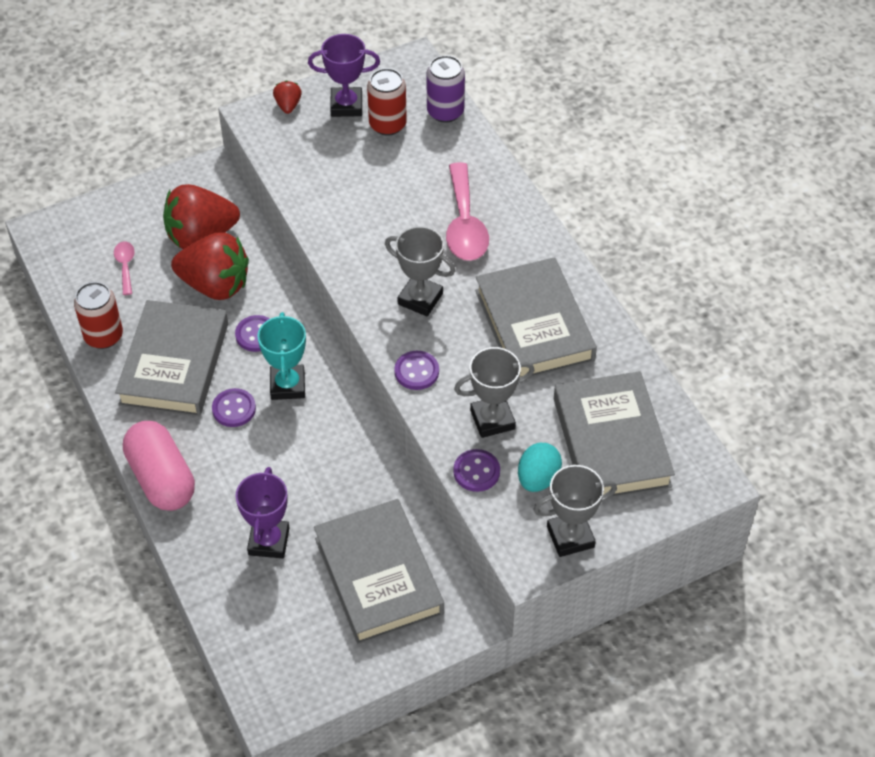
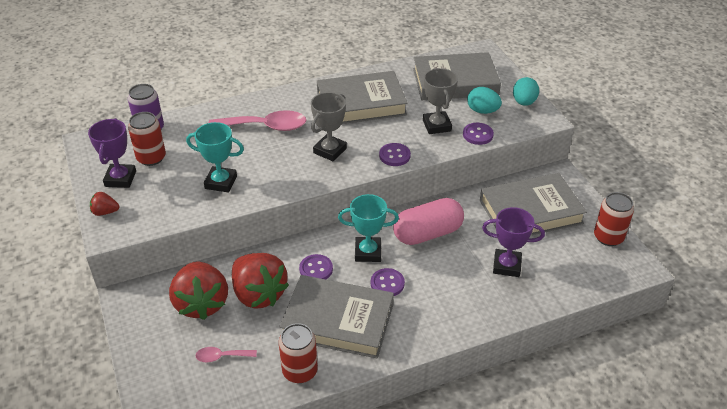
camera: 85 degrees left, 10 degrees down
(162, 478) = (452, 328): pink capsule -> pink capsule (427, 233)
(215, 285) = (259, 294): red strawberry -> red strawberry turned 120 degrees clockwise
(331, 675) = (608, 237): none -> red can
(347, 197) = (221, 182): none -> turquoise trophy
(570, 537) = (524, 102): grey trophy -> turquoise egg

